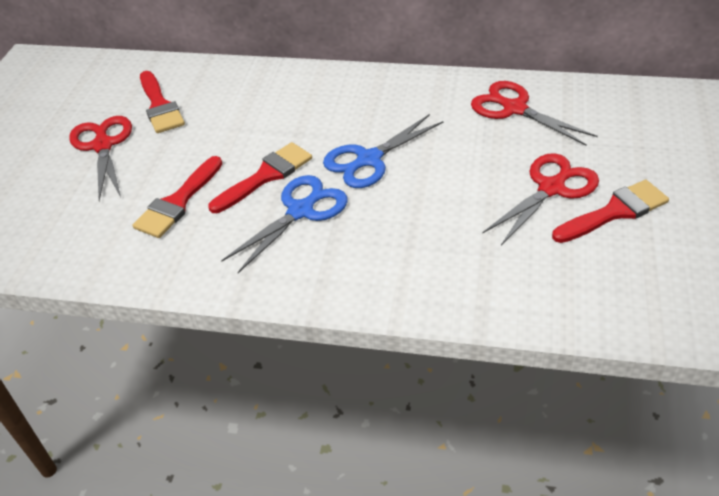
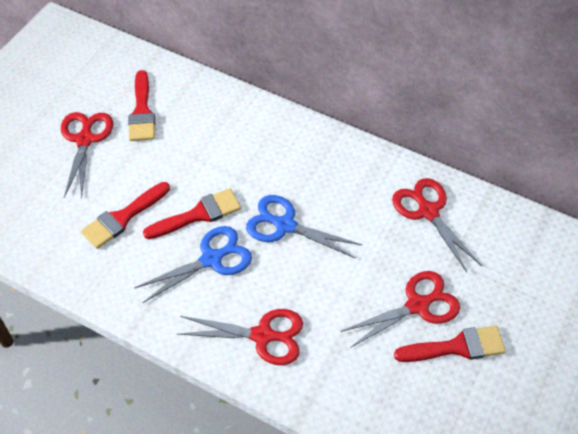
camera: 15 degrees right, 10 degrees up
(369, 159) = (285, 225): blue scissors -> blue scissors turned 45 degrees clockwise
(395, 264) = (262, 336): none -> red scissors

